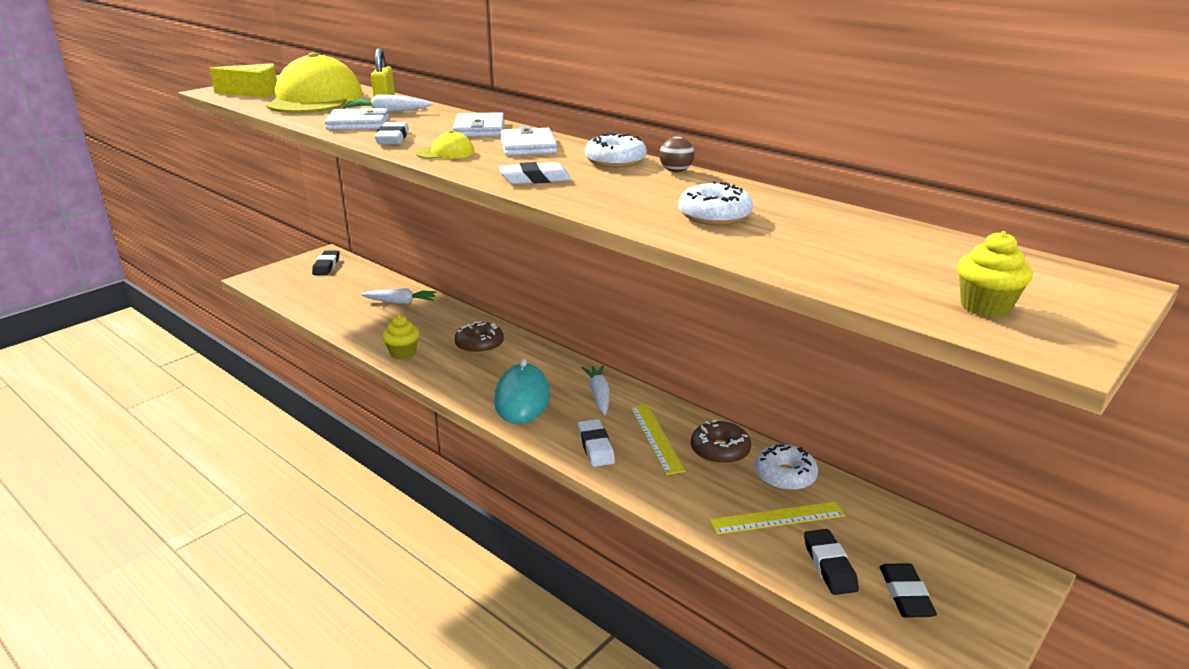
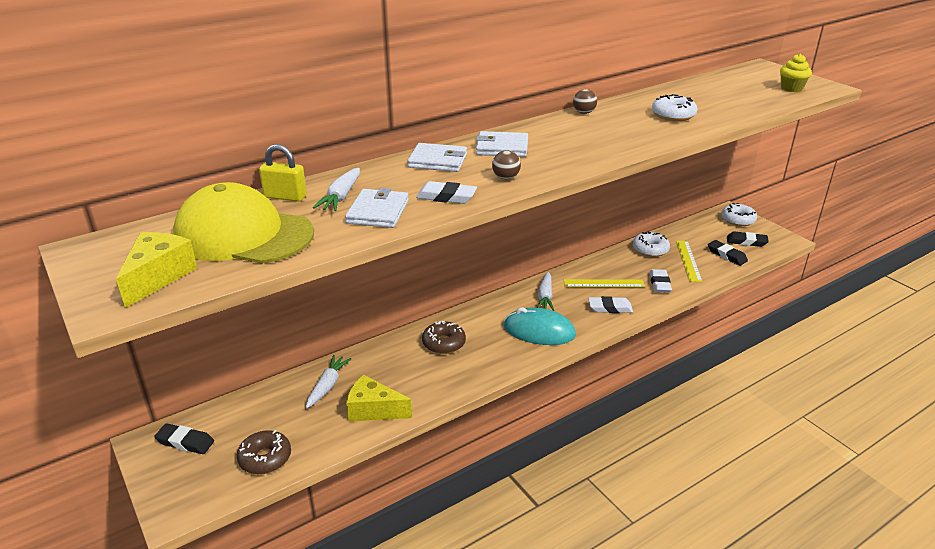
camera: 75 degrees left, 5 degrees up
(368, 327) = (373, 410): none -> yellow cheese
(403, 353) = (439, 389): yellow cupcake -> none
(445, 153) = (506, 177): yellow cap -> brown ball
(535, 179) = (589, 152): white eraser -> white eraser (659, 284)
(599, 395) = (545, 297): white carrot -> white carrot turned 90 degrees counterclockwise
(615, 161) = (555, 125): white donut -> white donut (738, 220)
(720, 451) = (622, 264): brown donut -> brown donut (265, 458)
(829, 566) = (726, 255): black eraser -> black eraser turned 45 degrees clockwise

